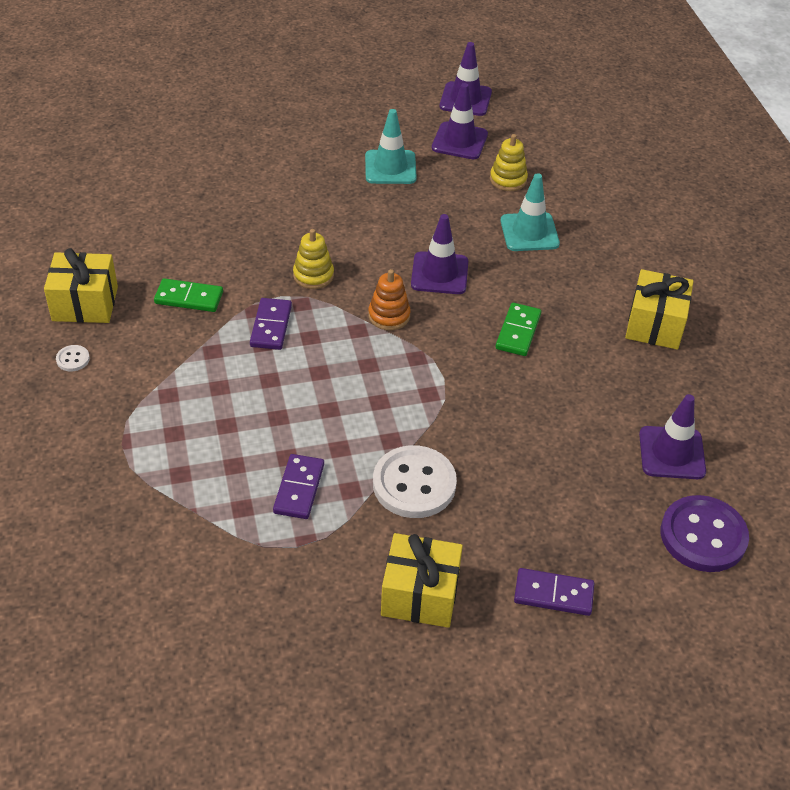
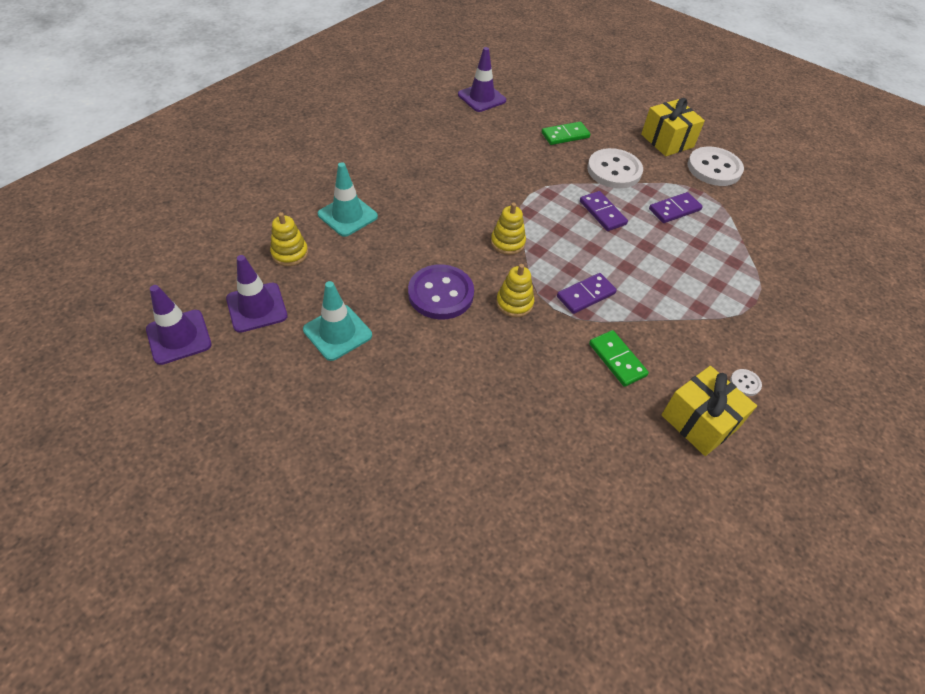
camera: 130 degrees left, 5 degrees up
(322, 600) = (714, 168): none -> white button
(389, 316) = (507, 243): orange stacking toy -> yellow stacking toy
(439, 273) = (439, 239): purple traffic cone -> none
(518, 331) = (455, 181): green domino -> green domino (565, 135)
(553, 594) = (610, 104): purple domino -> purple domino (602, 213)
(655, 325) = (387, 132): yellow gift -> none
(703, 536) = (521, 75): purple button -> purple button (441, 294)

